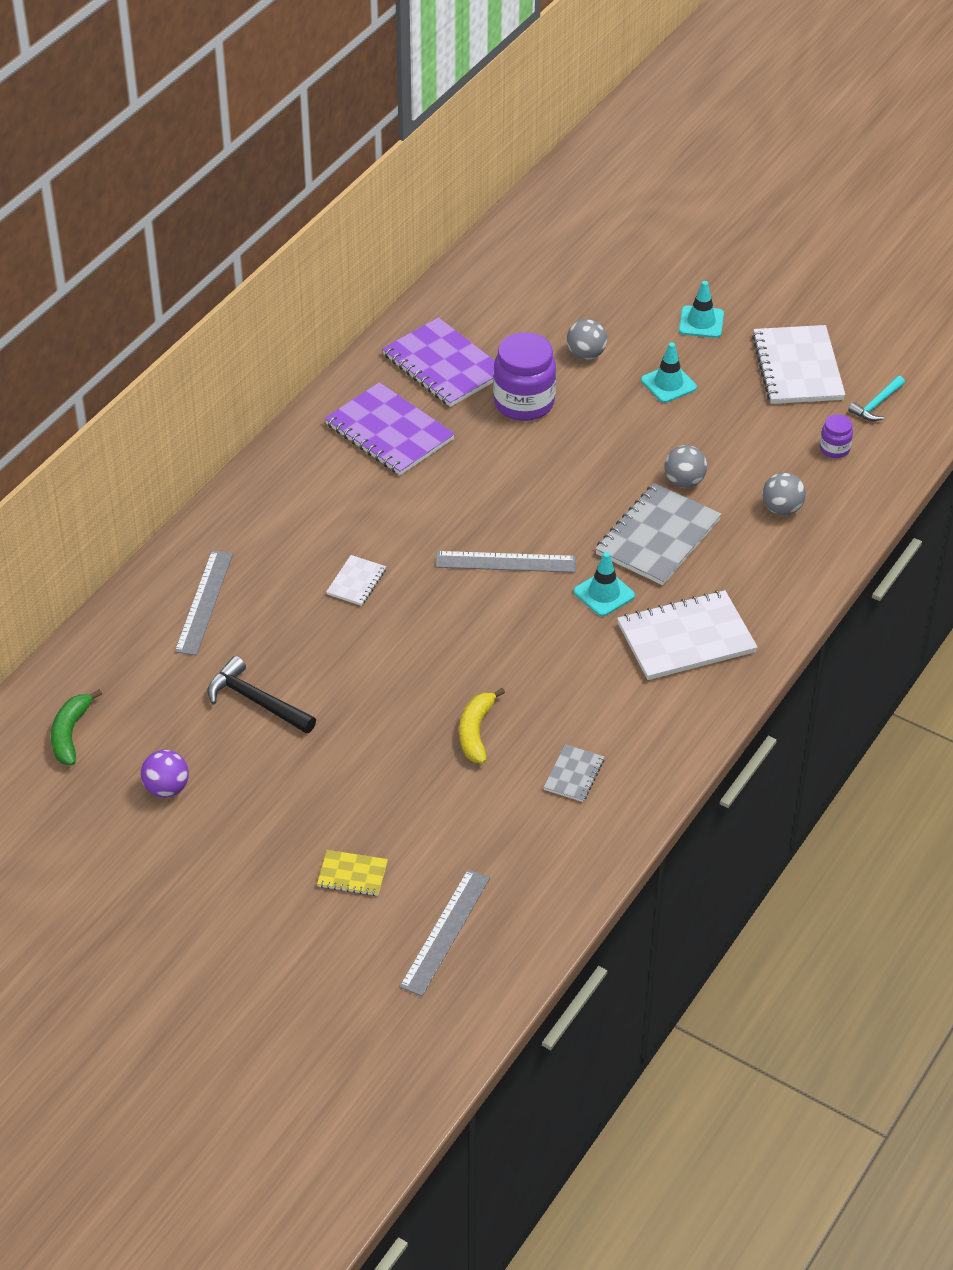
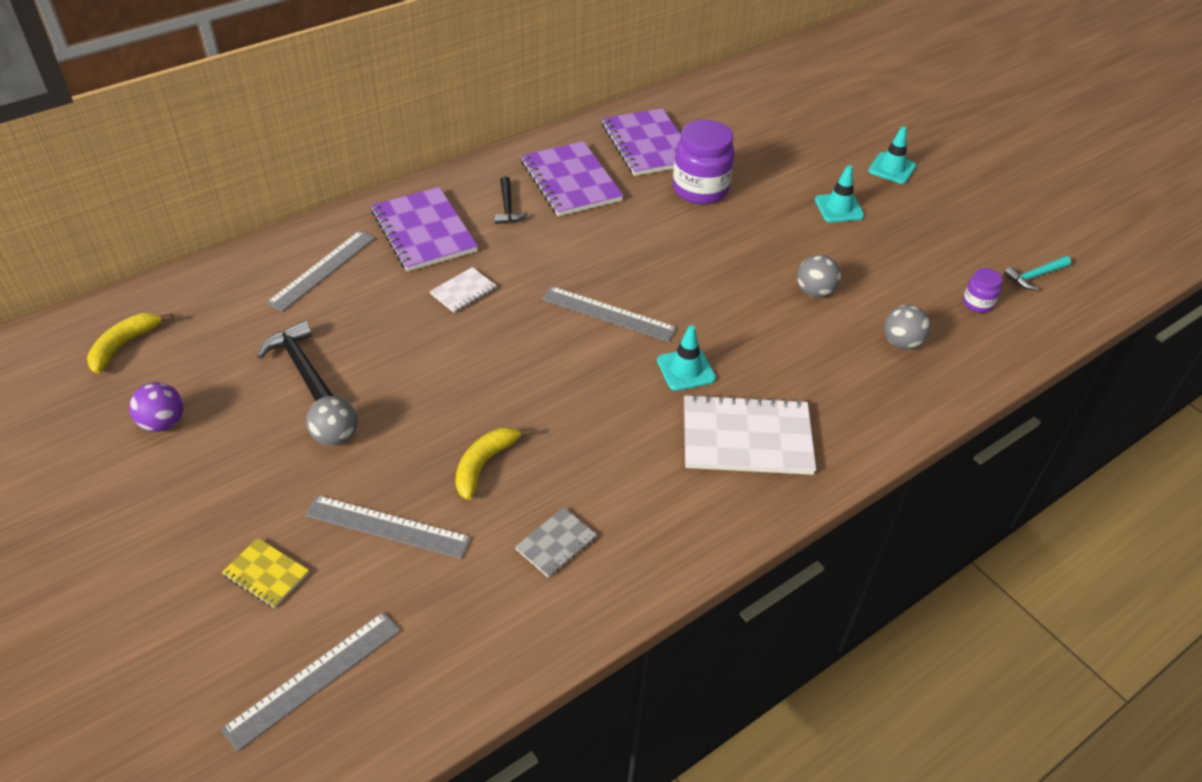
camera: 20 degrees right, 0 degrees up
(70, 734) = (124, 345): green banana -> yellow banana
(276, 532) = (424, 231): none -> purple notebook
(343, 480) = (507, 207): none -> black hammer
(427, 807) = (387, 527): none -> grey ruler
(586, 354) = (775, 167): grey ball -> grey ball (336, 436)
(658, 537) = (765, 333): grey notebook -> none
(797, 367) = (968, 226): white notebook -> none

